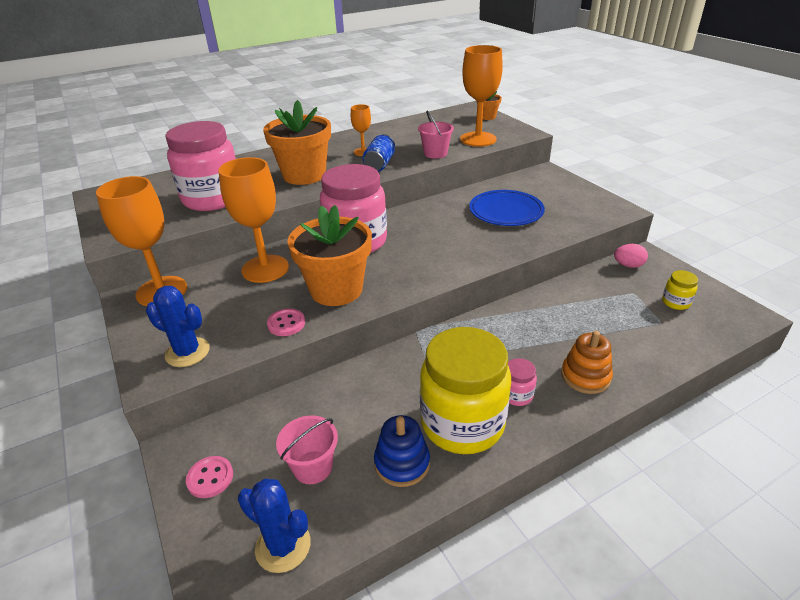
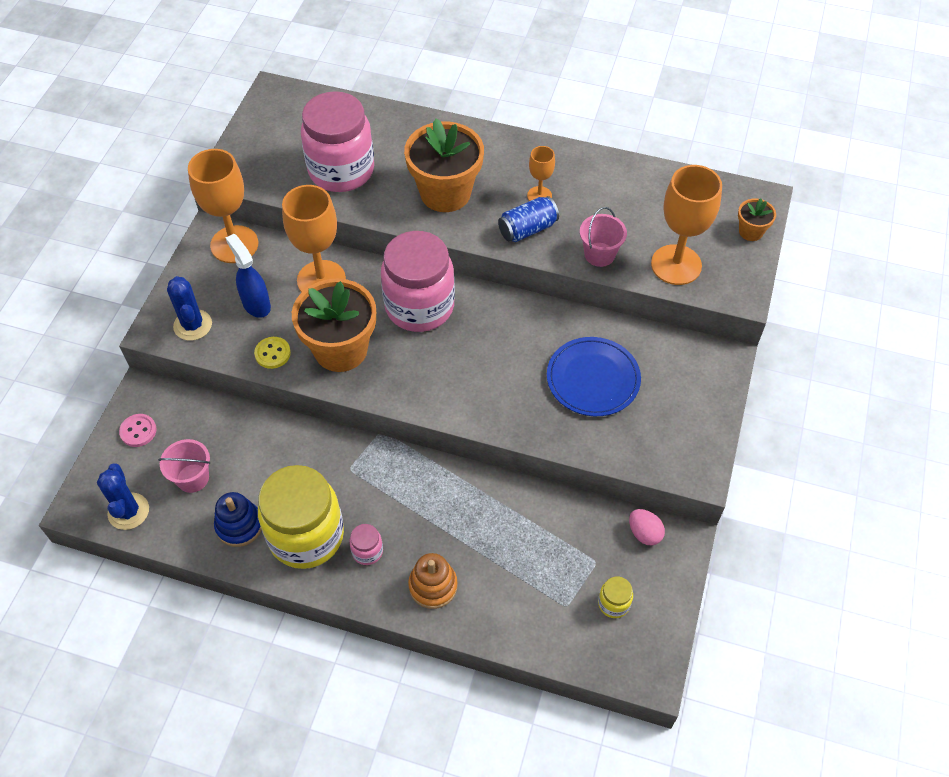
camera: 45 degrees right, 20 degrees up
(230, 308) = (256, 304): none -> blue spray bottle
(286, 323) = (272, 353): pink button -> yellow button

